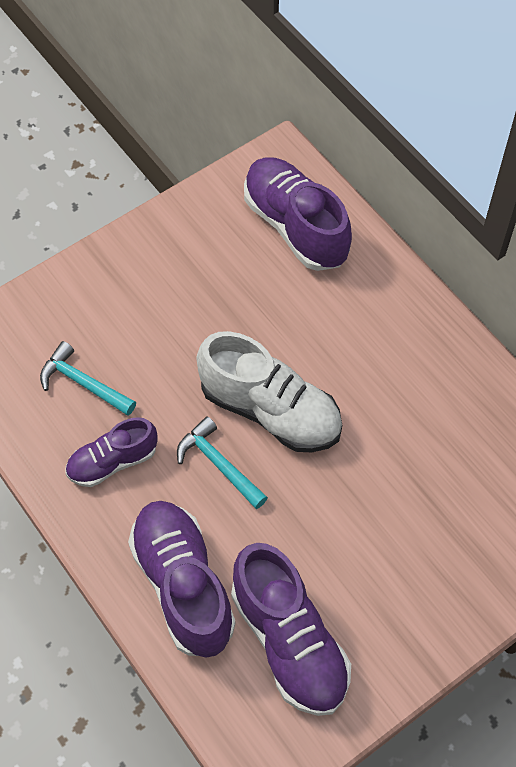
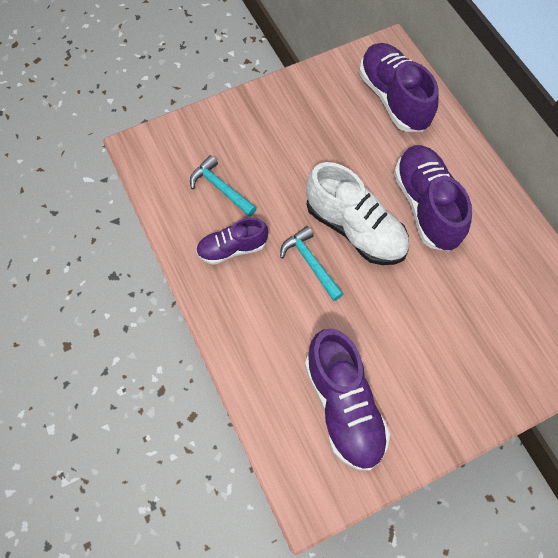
camera: 10 degrees right, 5 degrees up
(183, 585) = (269, 349): purple shoe -> purple shoe (426, 206)

